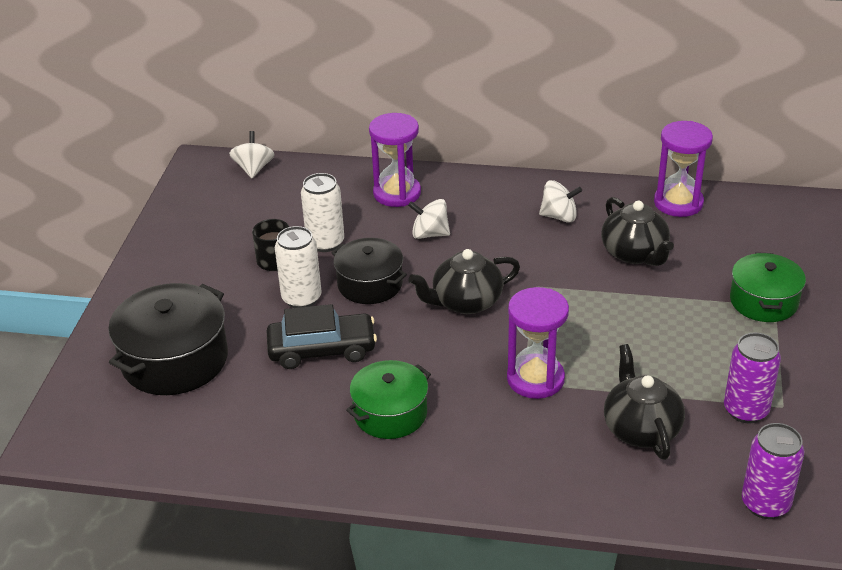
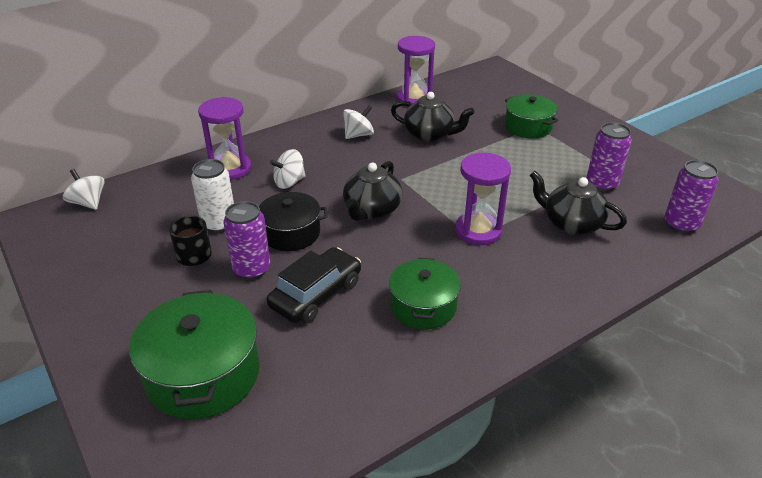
camera: 45 degrees left, 0 degrees up
(175, 360) = (203, 374): black pot -> green pot
(301, 298) = (252, 269): white can -> purple can

